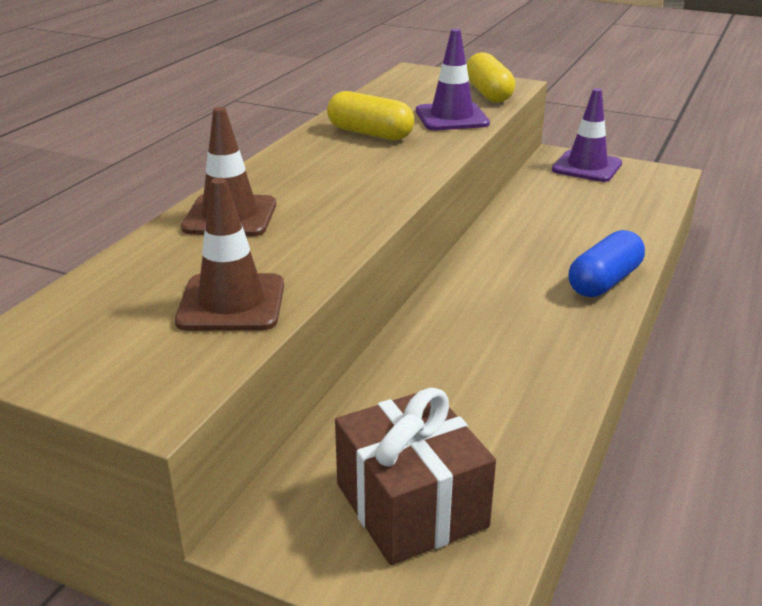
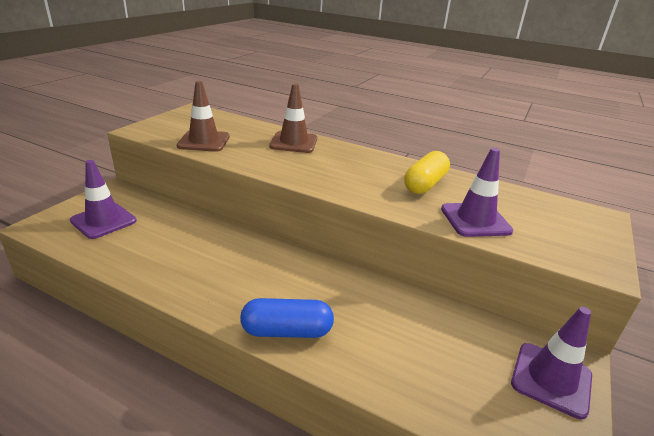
camera: 90 degrees right, 0 degrees up
(411, 505) = (103, 221): brown gift -> purple traffic cone
(488, 93) = (557, 247): yellow capsule -> none
(604, 281) = (287, 331): blue capsule -> blue capsule turned 45 degrees counterclockwise

